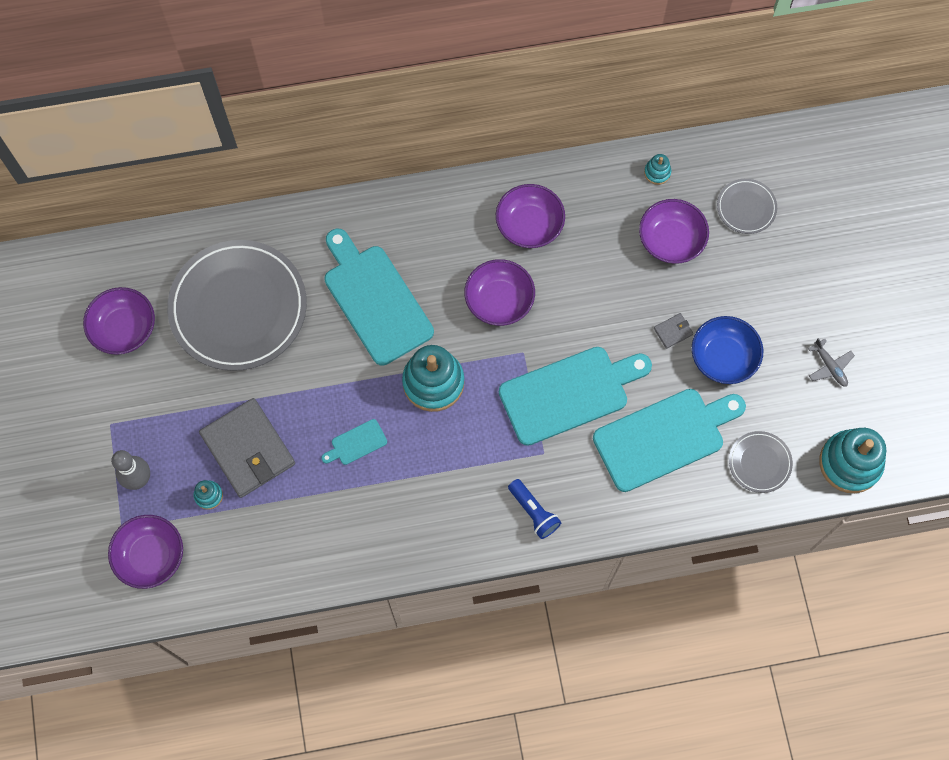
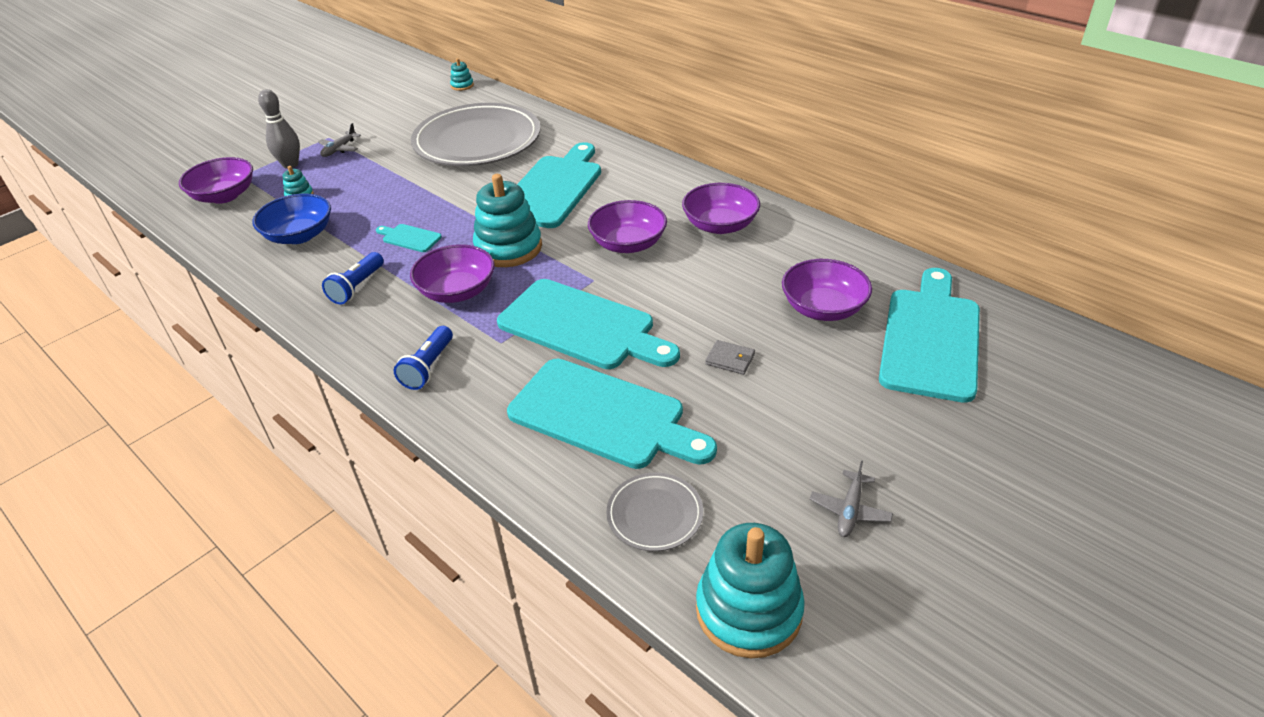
camera: 55 degrees right, 30 degrees down
(124, 328) = (412, 111): purple bowl -> purple bowl (457, 291)
(145, 426) = (339, 149): none -> grey plane
(248, 449) = (357, 194): grey wallet -> none
(395, 513) = (357, 287): none -> blue flashlight
(657, 172) = (875, 266): turquoise stacking toy -> turquoise stacking toy (462, 85)
(723, 357) = (748, 411): blue bowl -> blue bowl (299, 235)
(746, 208) = (931, 338): grey plate -> turquoise cutting board

